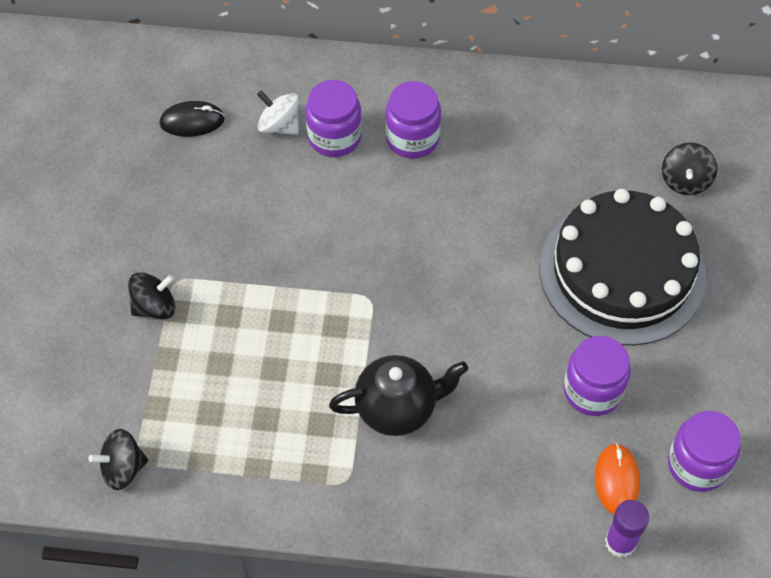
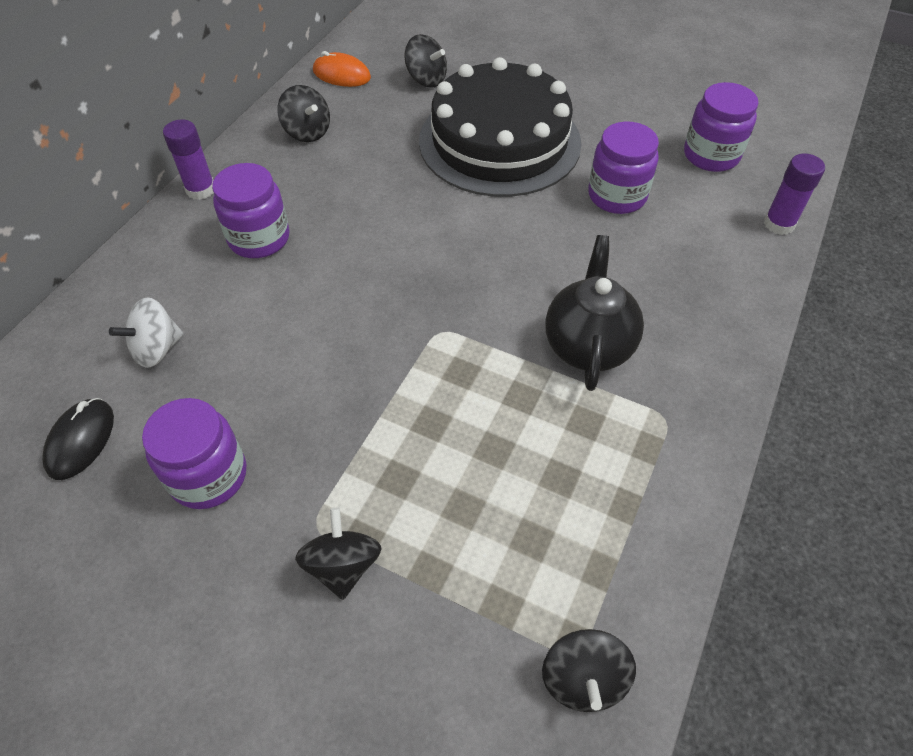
camera: 70 degrees left, 5 degrees down
(334, 137) = (210, 302): purple jar -> purple jar (208, 476)
(448, 75) = (201, 190): none -> purple glue stick
(556, 117) = (307, 132): none -> black spinning top
(616, 480) = (715, 208): orange mouse -> orange mouse (341, 75)

